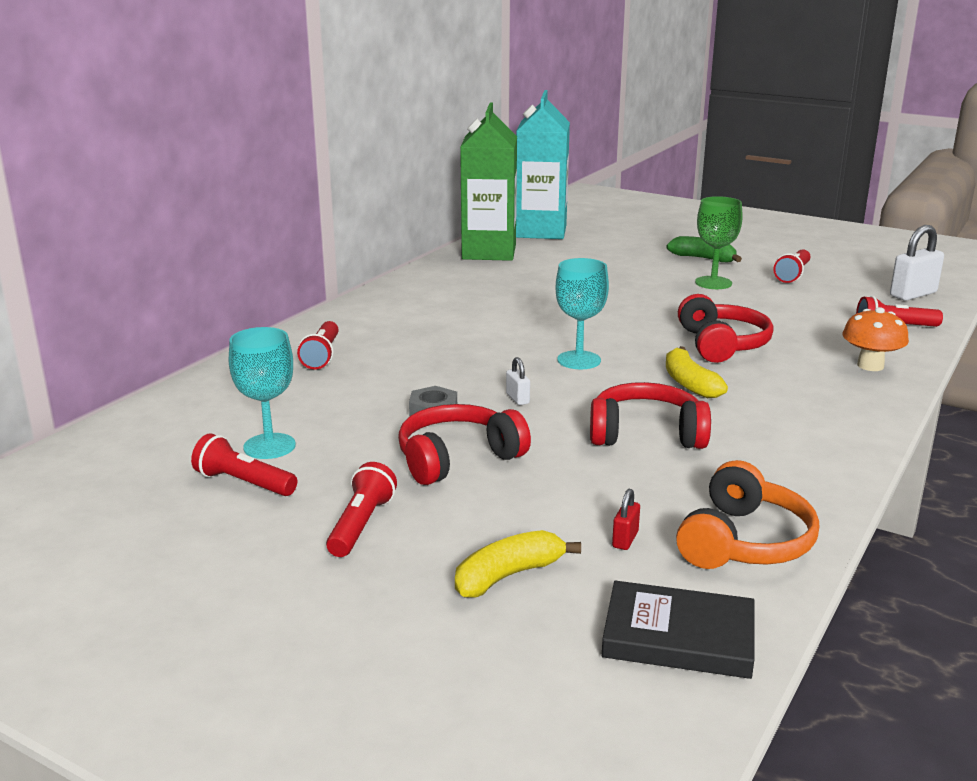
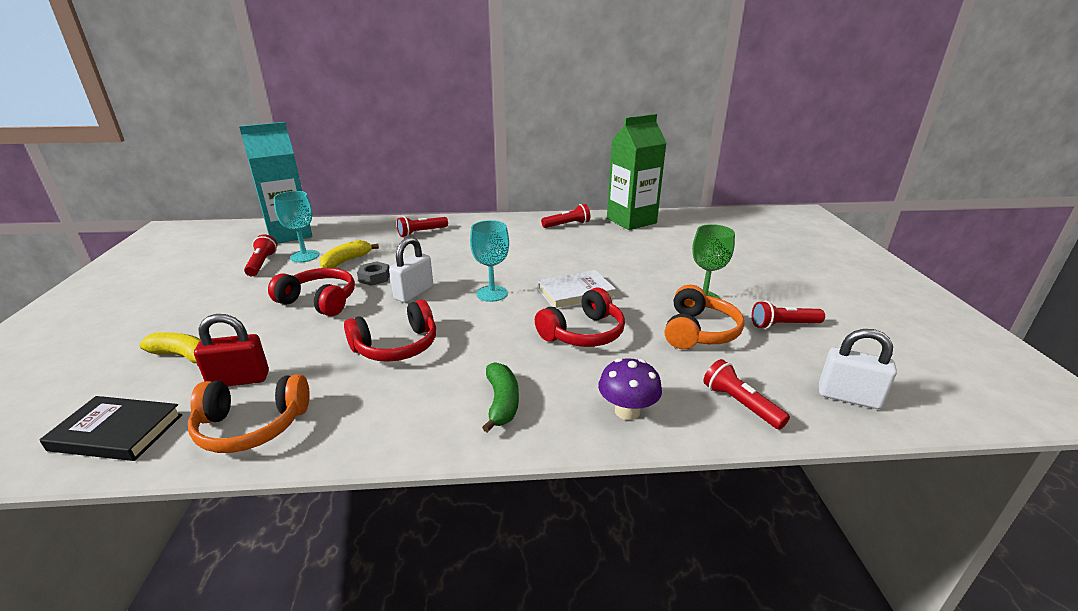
camera: 55 degrees right, 5 degrees up
(361, 525) = (229, 302): red flashlight -> red flashlight (567, 225)
(517, 399) = (414, 293): white padlock -> white padlock, size x2.02
(541, 231) = (695, 222): turquoise carton -> turquoise carton (290, 234)
(625, 539) = (239, 380): red padlock -> red padlock, size x2.02
(633, 324) = (575, 293): none -> white book
(646, 434) = (396, 346): red headphones -> red headphones turned 90 degrees clockwise
(678, 636) = (117, 432): black book -> black book turned 60 degrees counterclockwise
(689, 383) = (495, 339): yellow banana -> yellow banana (346, 261)
(703, 259) = (749, 282): green banana -> green banana (502, 403)
(770, 303) = (699, 331): none -> orange headphones
(870, 366) = (627, 411): orange mushroom -> purple mushroom

